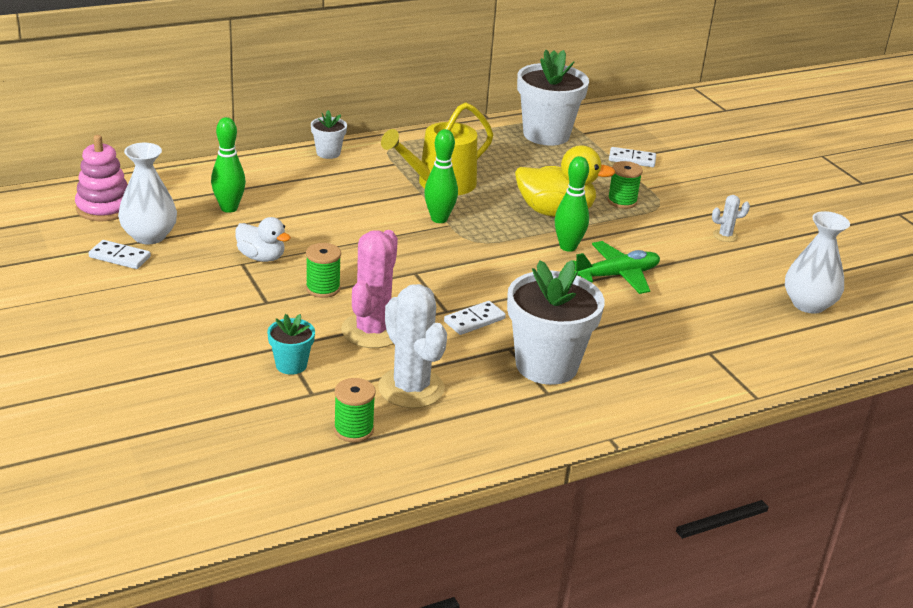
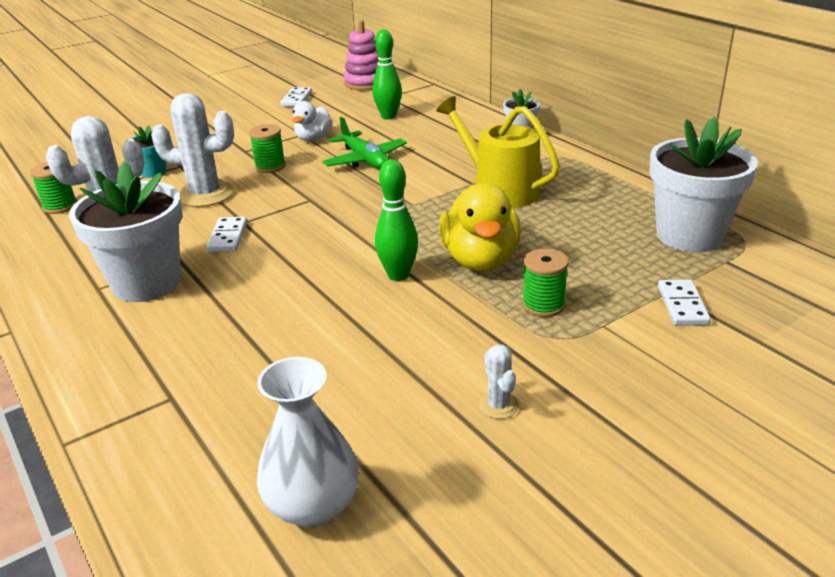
camera: 85 degrees right, 0 degrees up
(149, 236) = (330, 101): white vase -> none
(372, 331) = (205, 194): pink cactus -> white cactus
(439, 219) = (421, 198): green bowling pin -> none
(474, 320) = (228, 237): white domino -> white domino turned 45 degrees clockwise
(617, 275) = (343, 314): green plane -> green plane (365, 160)

